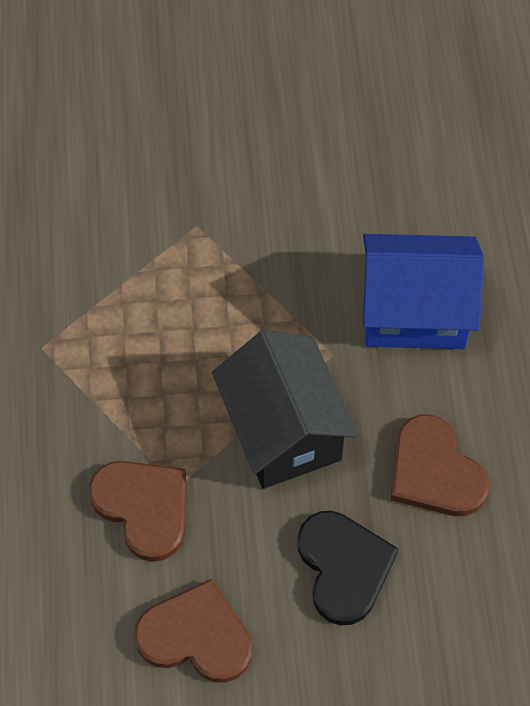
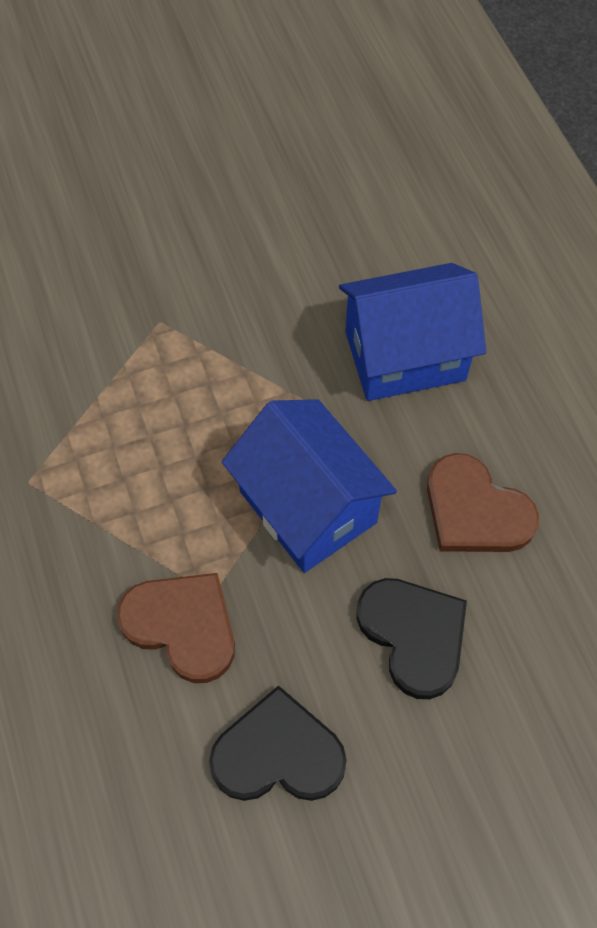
camera: 15 degrees left, 0 degrees up
(196, 636) = (278, 753): brown heart -> black heart
(283, 430) = (308, 506): black house -> blue house

